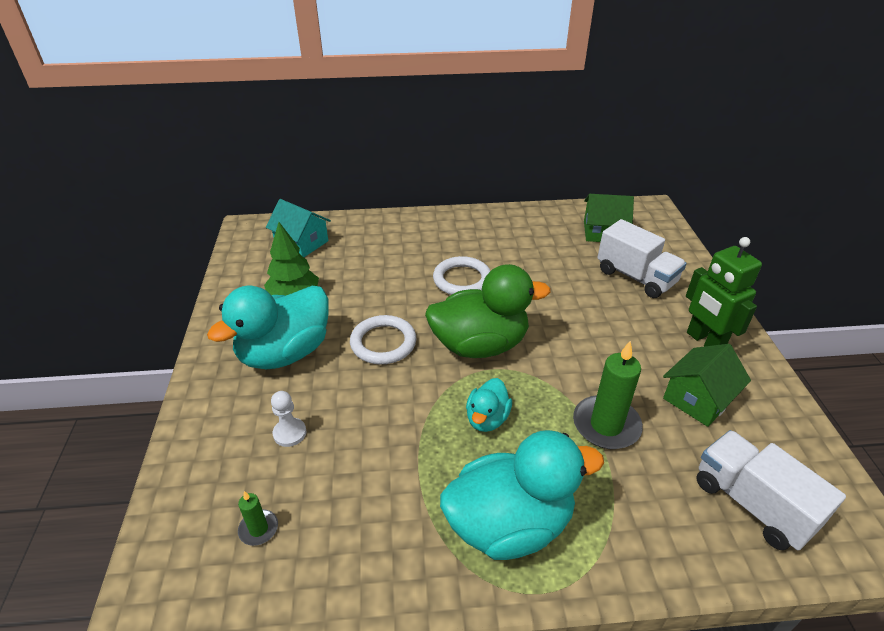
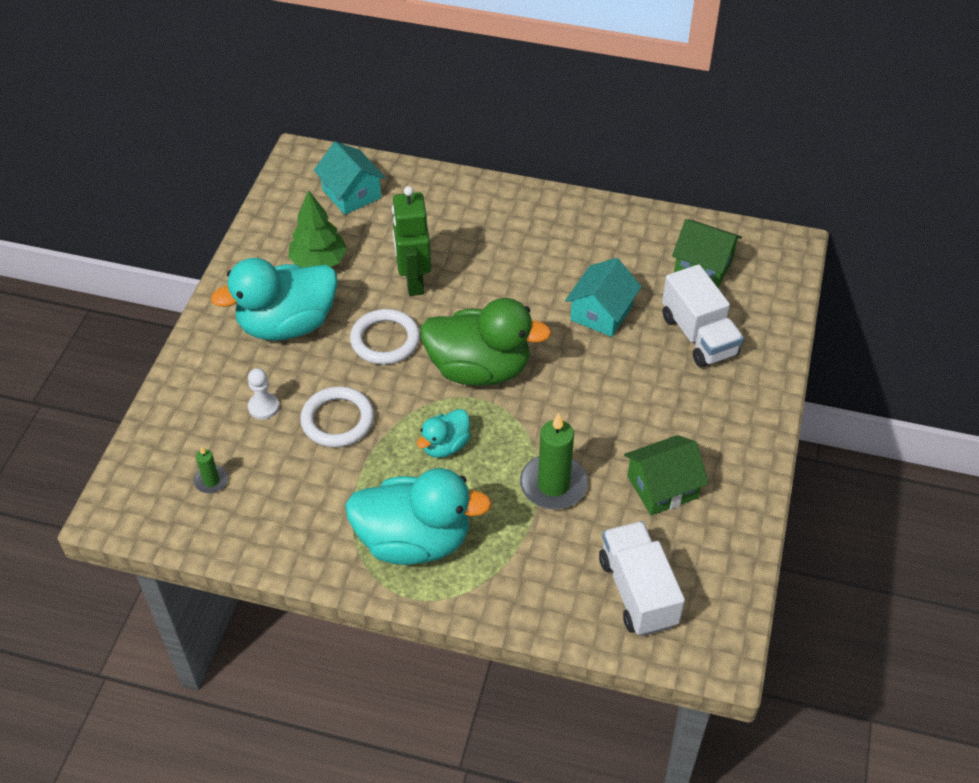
camera: 20 degrees right, 10 degrees up
(462, 280) = (502, 287): white ring -> white ring (337, 420)
(552, 279) = (601, 313): none -> turquoise house
(704, 341) = (717, 431): green robot -> green robot (413, 282)

